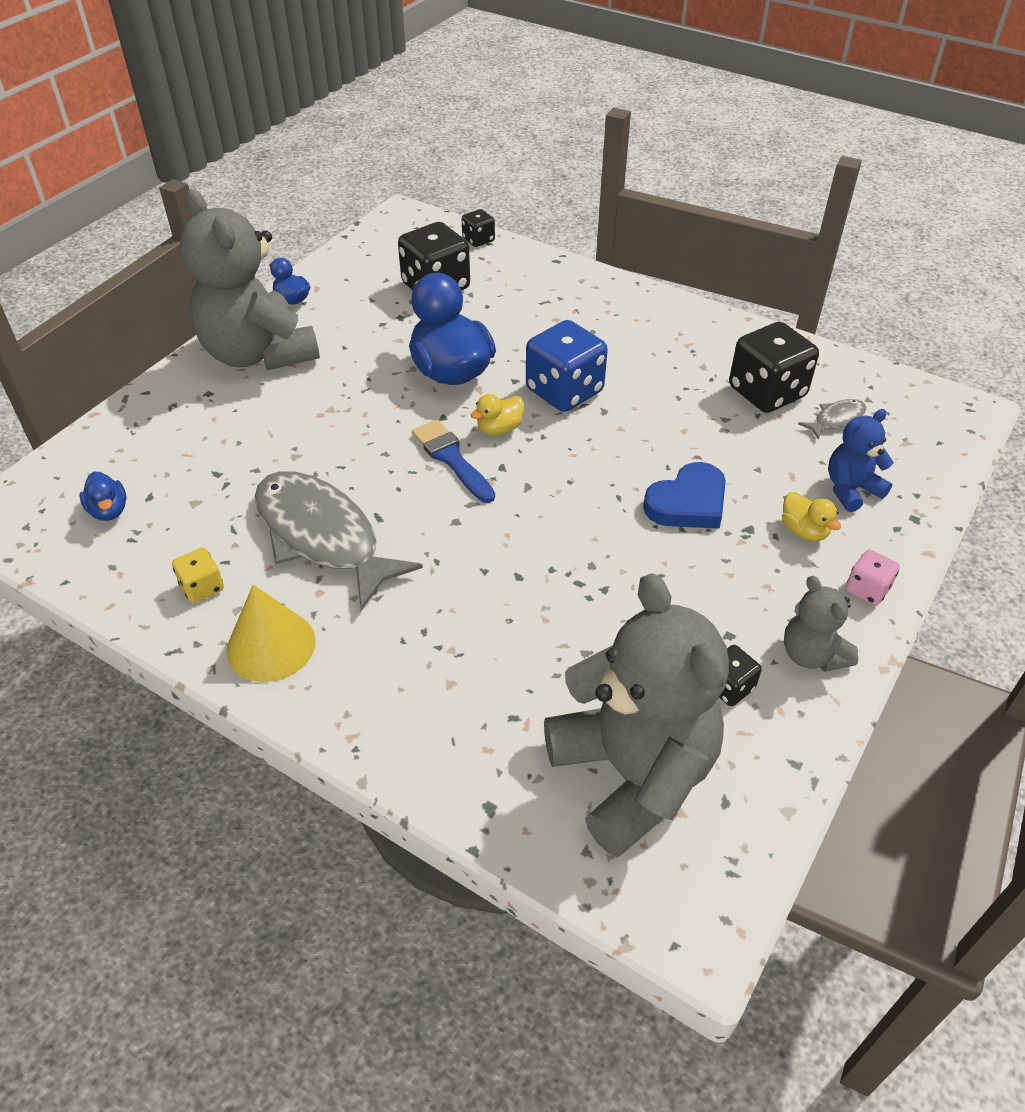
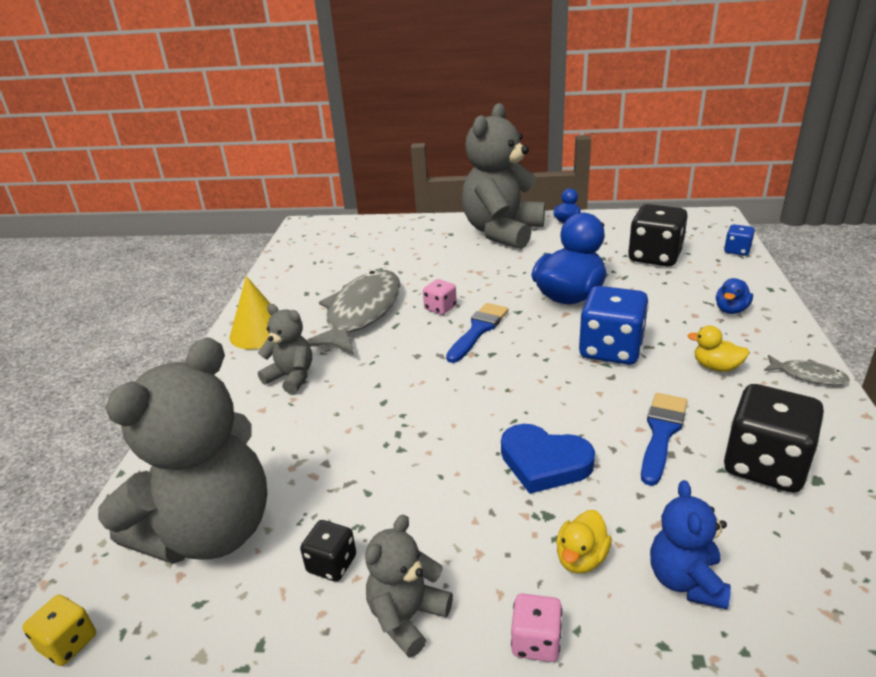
camera: 65 degrees right, 15 degrees down
(109, 511) = (331, 248): blue duck -> blue duck (731, 310)
(202, 587) = (292, 294): yellow dice -> yellow dice (68, 643)
(378, 468) = (440, 308): none -> pink dice
(407, 640) = (291, 377): none -> grey teddy bear
(478, 240) = (737, 251): black dice -> blue dice
(499, 429) = (531, 337): yellow duck -> yellow duck (716, 367)
(698, 422) = (661, 433): none -> blue brush
(836, 419) = (791, 533): grey fish -> grey fish (808, 375)
(851, 489) = (686, 581): blue teddy bear -> blue teddy bear turned 120 degrees counterclockwise

